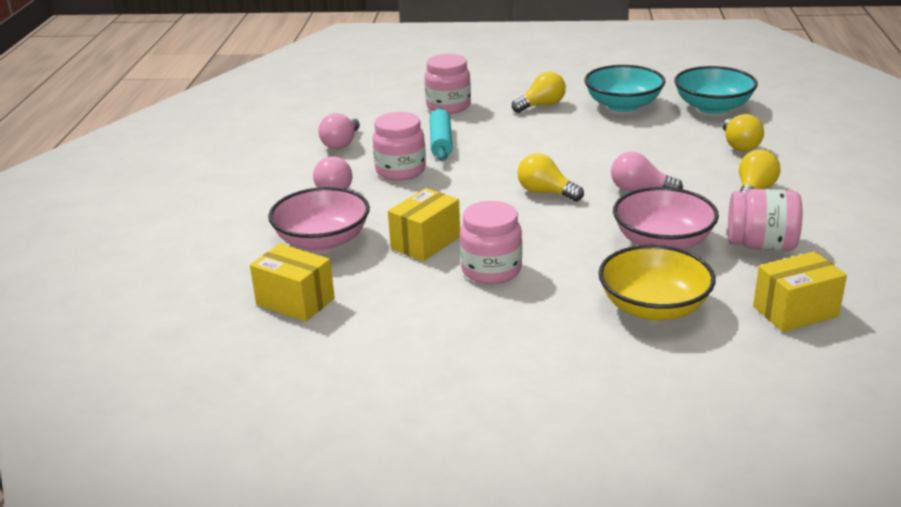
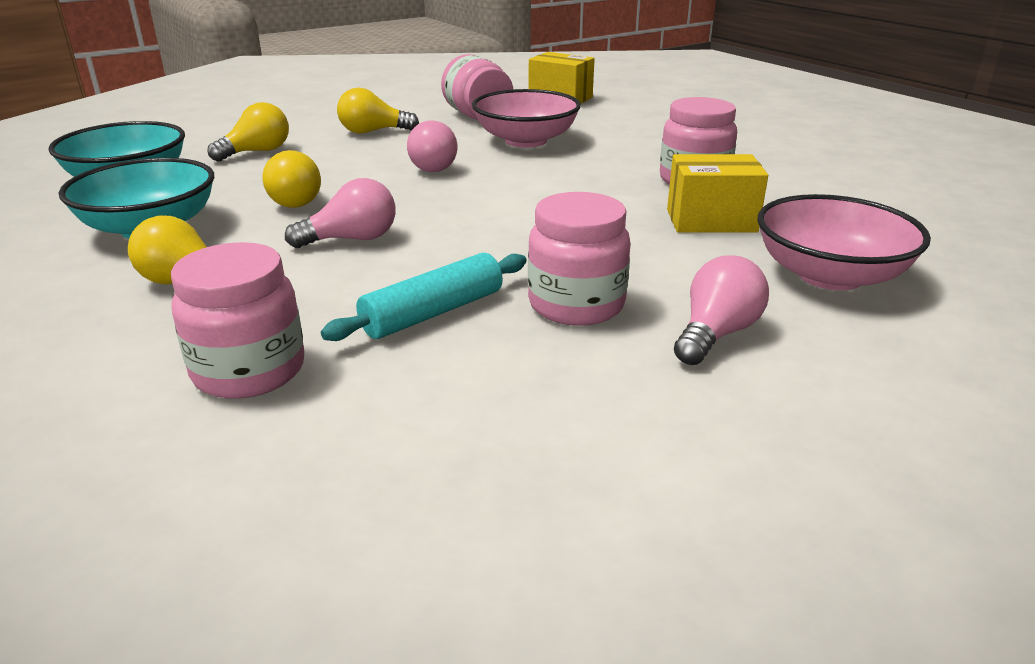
camera: 130 degrees left, 0 degrees up
(295, 301) = (934, 238): yellow box -> none
(341, 143) = (559, 414): pink light bulb -> pink light bulb (351, 239)
(546, 192) = (500, 201): yellow light bulb -> yellow light bulb (298, 200)
(653, 307) = (630, 125): yellow bowl -> none

